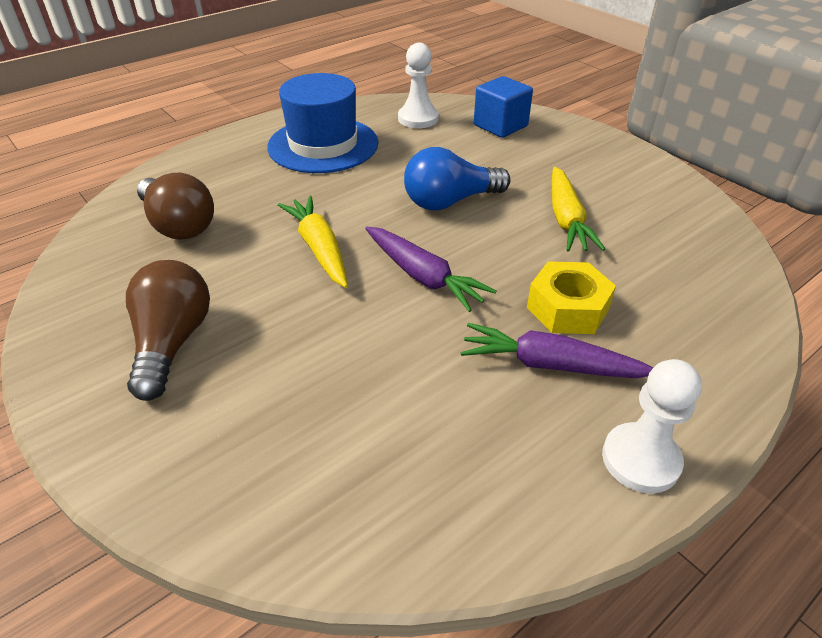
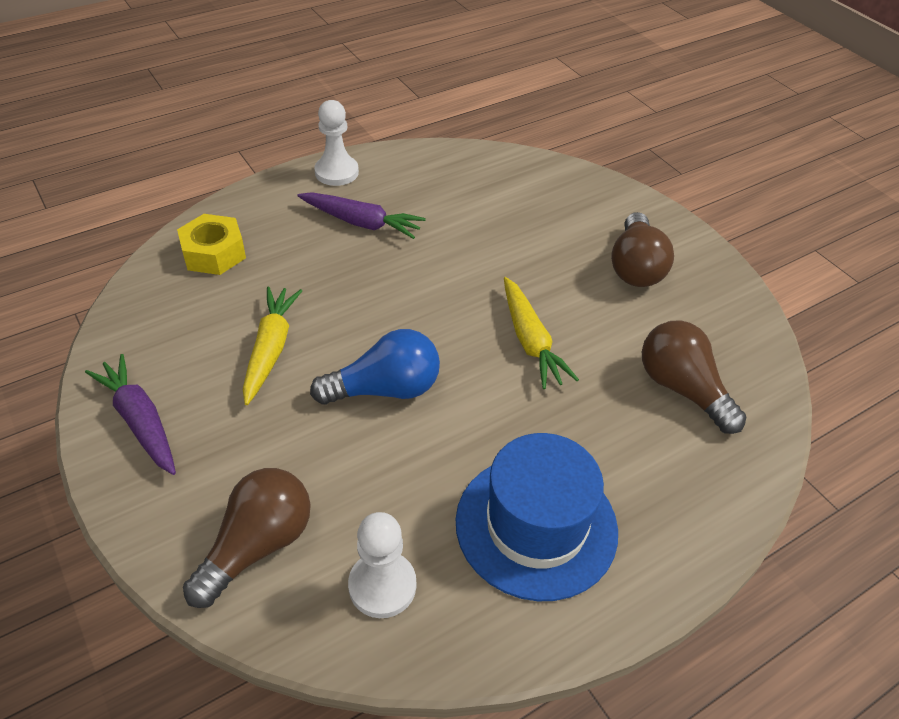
camera: 175 degrees left, 5 degrees up
(423, 276) = (435, 300): purple carrot -> purple carrot (140, 421)
(500, 126) = (257, 545): blue cube -> brown light bulb
(567, 308) = (326, 259): yellow nut -> yellow nut (214, 253)

